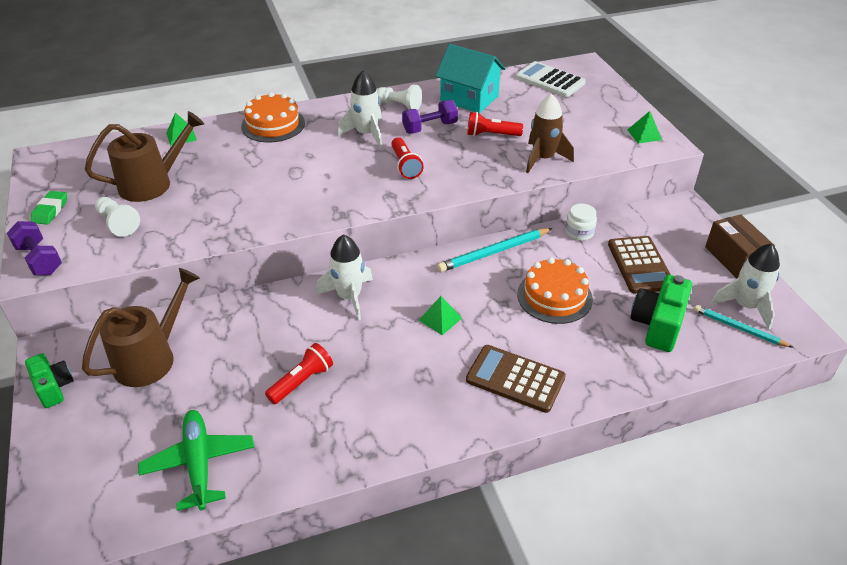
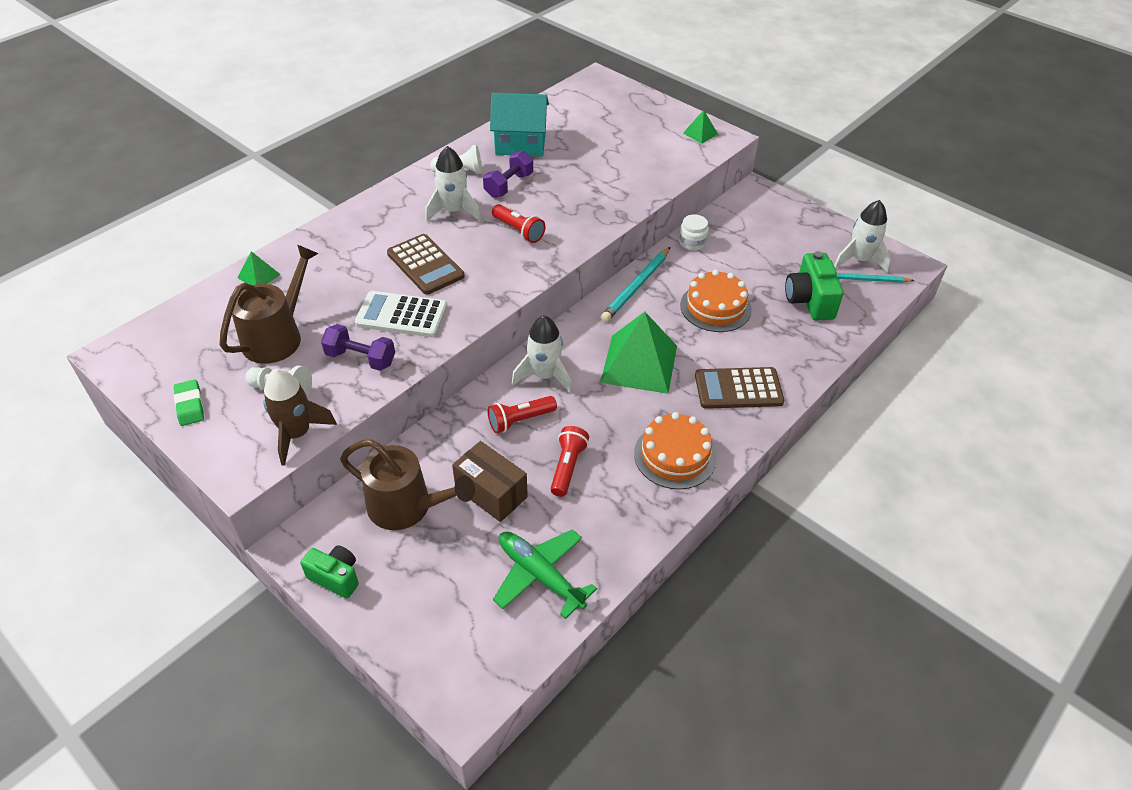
camera: 30 degrees left, 5 degrees up
(39, 260) = (233, 459): purple dumbbell -> purple dumbbell (361, 358)
(151, 357) = (407, 507): brown watering can -> brown watering can turned 105 degrees clockwise
(273, 125) = (348, 231): orange cake -> orange cake (675, 455)
(440, 319) = (639, 363): green pyramid -> green pyramid, size x2.22
(491, 135) = (571, 174): red flashlight -> red flashlight (520, 420)
(543, 159) = (635, 183): brown rocket -> brown rocket (297, 434)
(550, 80) = (579, 103): white calculator -> white calculator (402, 315)
(640, 265) = (760, 254): brown calculator -> brown calculator (425, 265)
(734, 259) = (825, 223): brown box -> brown box (491, 493)

